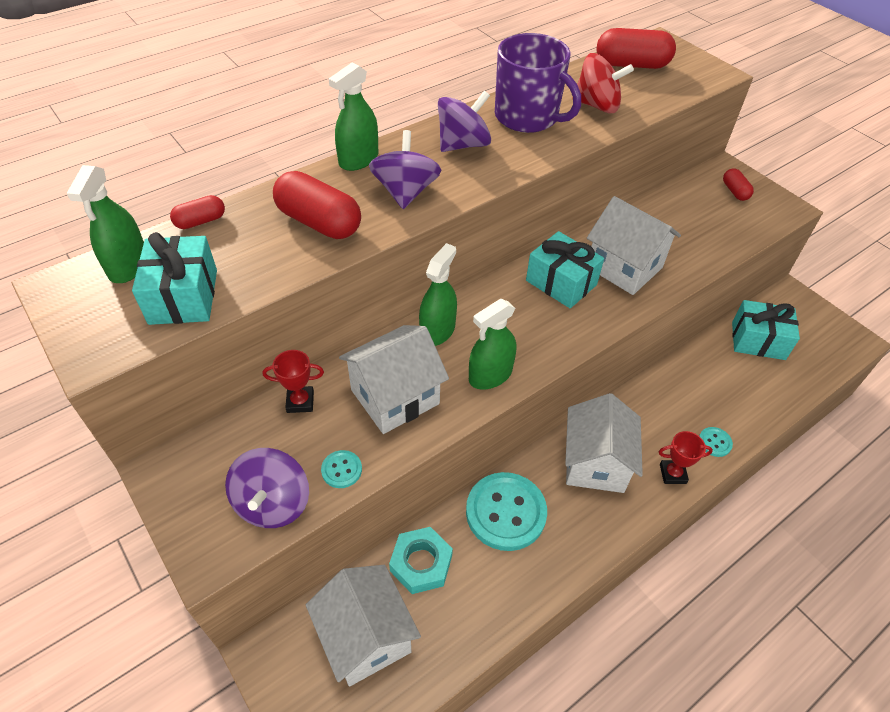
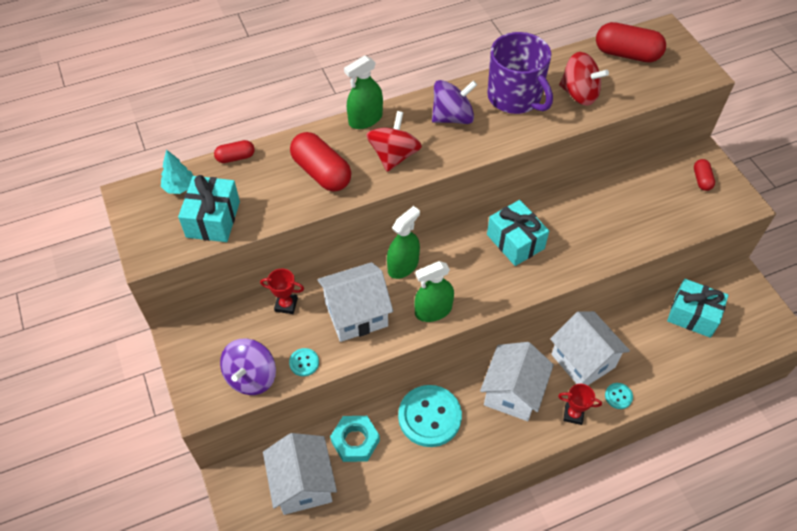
camera: 15 degrees right, 5 degrees up
(128, 266) = (179, 187): green spray bottle -> turquoise tree
(405, 192) = (394, 156): purple spinning top -> red spinning top
(624, 267) = (573, 237): white house -> white house (583, 360)

